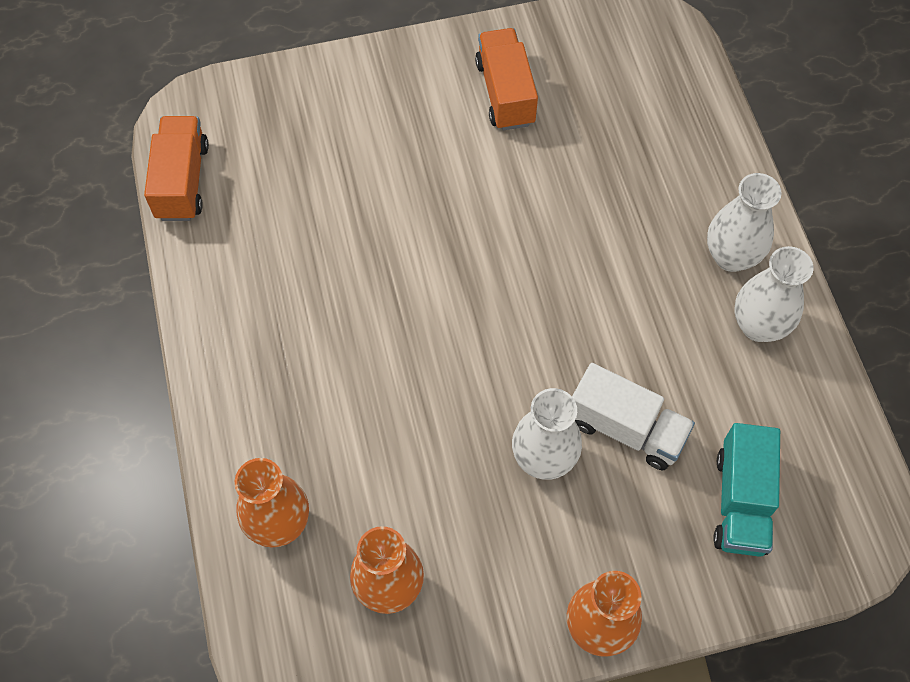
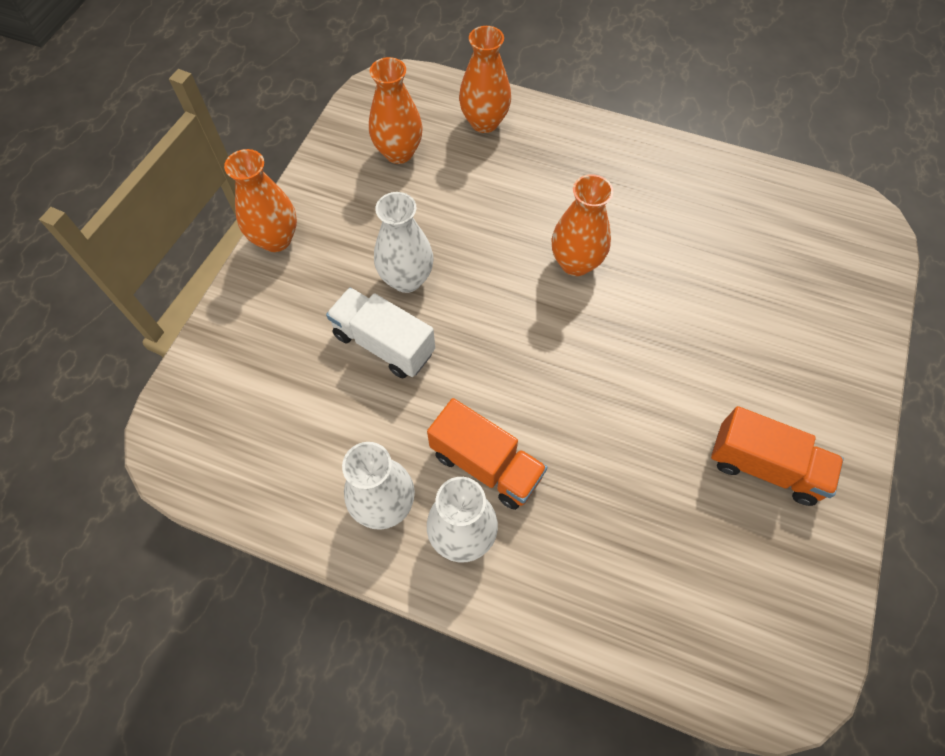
camera: 125 degrees right, 0 degrees up
(182, 181) = (797, 190): orange truck -> orange truck (486, 464)
(410, 321) = (575, 263): none -> orange vase
(626, 428) = (384, 344): white truck -> white truck turned 60 degrees clockwise
(741, 501) = (270, 379): turquoise truck -> none

